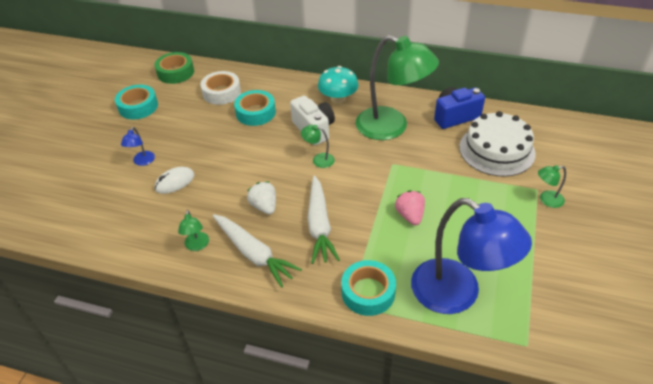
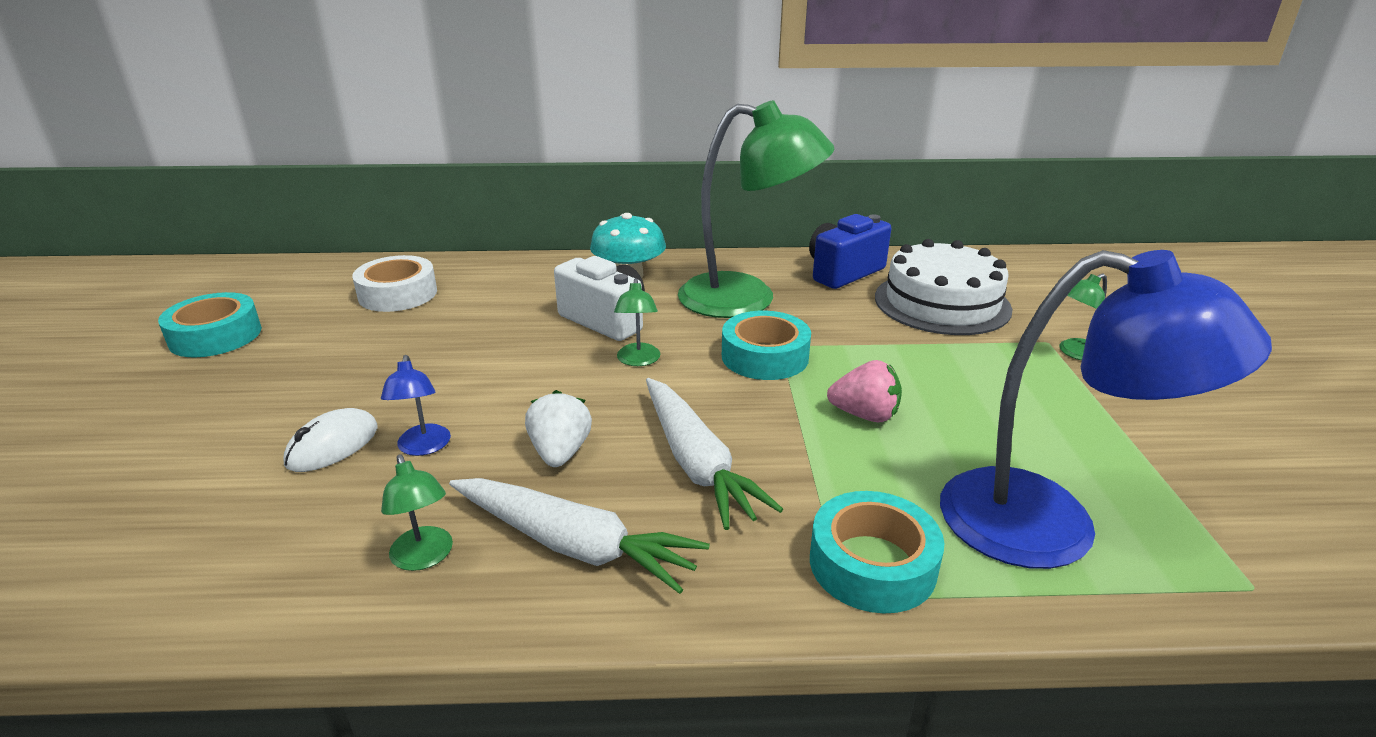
camera: 20 degrees left, 15 degrees down
(142, 162) = (242, 423): blue lamp -> blue lamp (423, 447)
(175, 72) = (291, 278): green tape -> none
(255, 113) = (479, 312): turquoise tape -> turquoise tape (765, 356)
(264, 206) = (560, 452): white strawberry -> white strawberry turned 45 degrees clockwise
(318, 159) = (638, 360): green lamp -> green lamp turned 90 degrees counterclockwise
(410, 215) = (865, 415): pink strawberry -> pink strawberry turned 135 degrees clockwise

